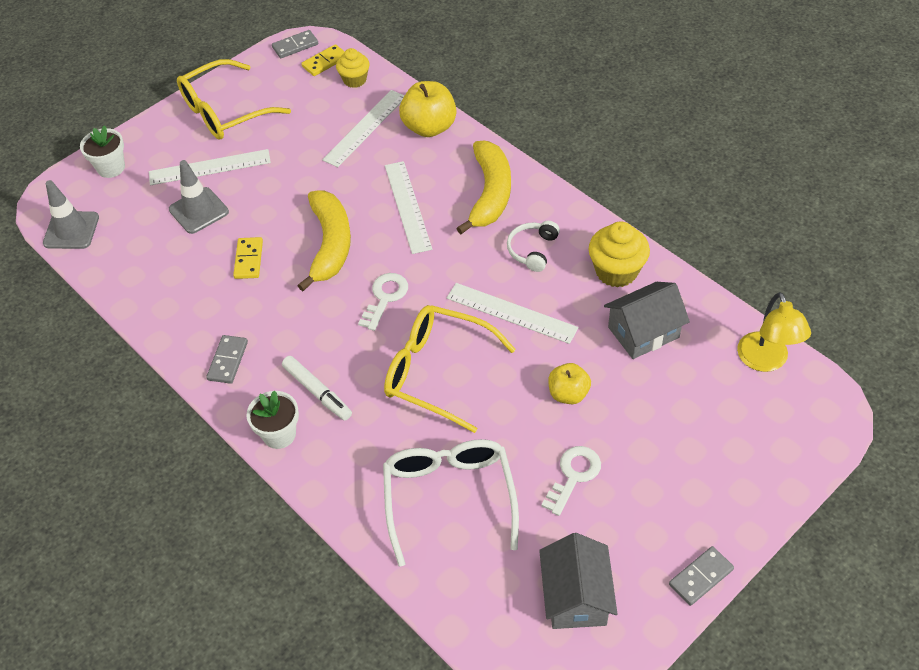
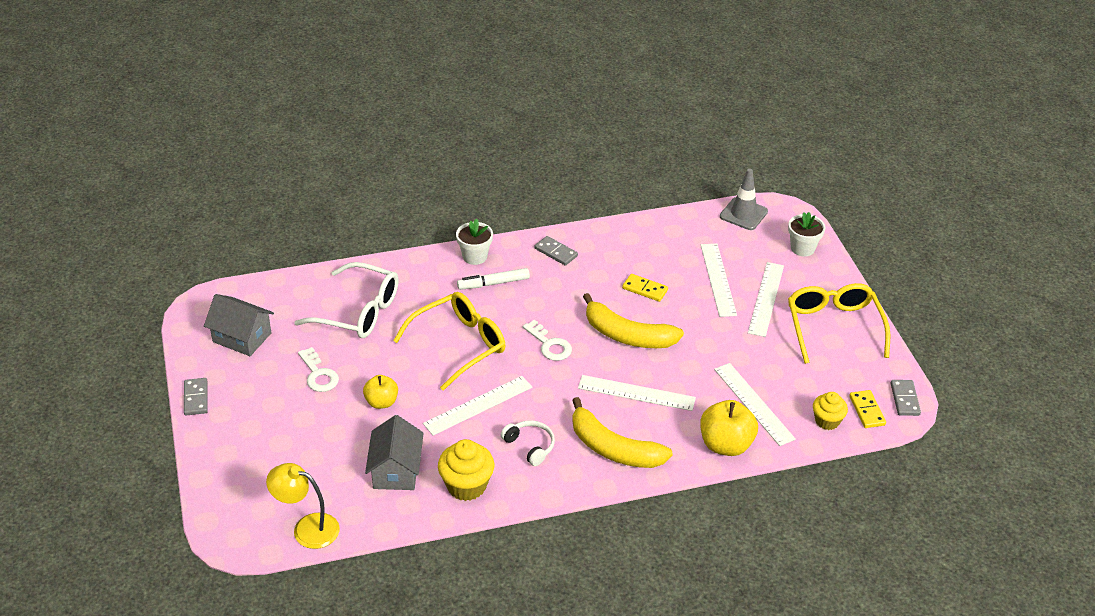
camera: 115 degrees right, 10 degrees down
(198, 211) = (718, 279): grey traffic cone -> white ruler

